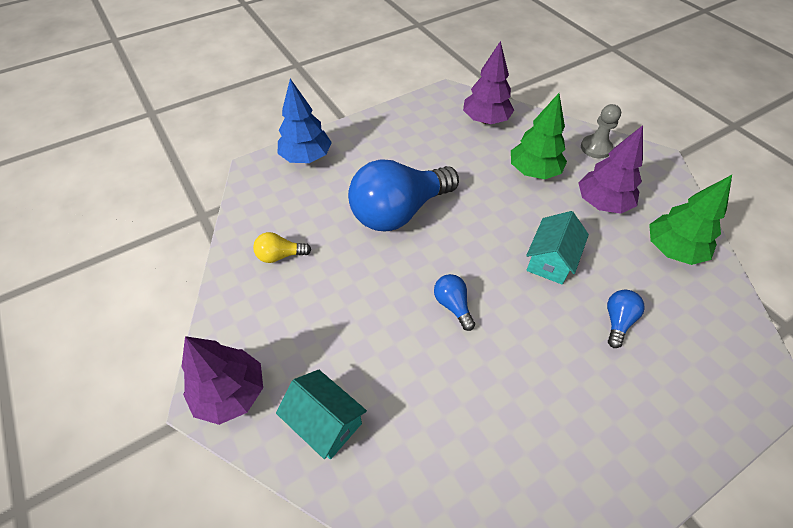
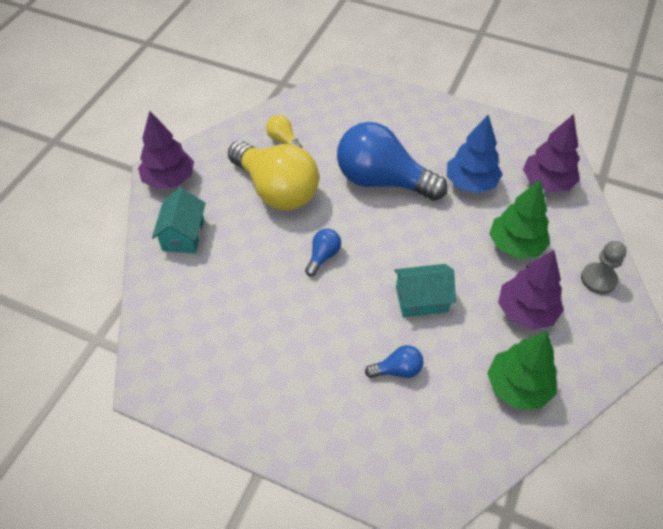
camera: 55 degrees right, 0 degrees up
(306, 157) = (384, 99): blue tree -> blue tree (471, 183)
(339, 297) = (276, 190): none -> yellow light bulb

